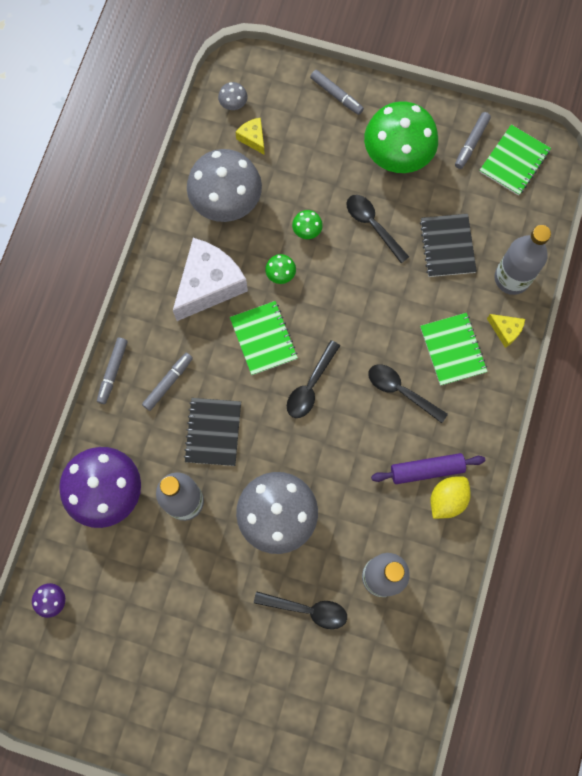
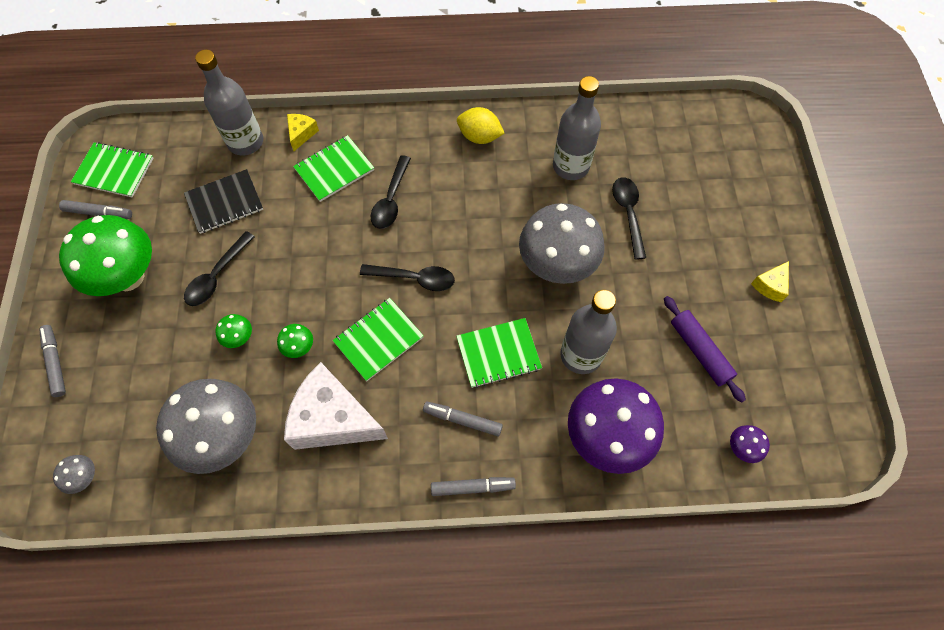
camera: 110 degrees left, 10 degrees down
(213, 432) = (498, 354): black notebook -> green notebook
(253, 138) = (130, 437): yellow cheese -> yellow cheese (770, 286)
(336, 95) = (56, 362): grey marker -> grey marker turned 45 degrees counterclockwise
(427, 470) = (459, 159): purple rolling pin -> purple rolling pin (700, 351)

